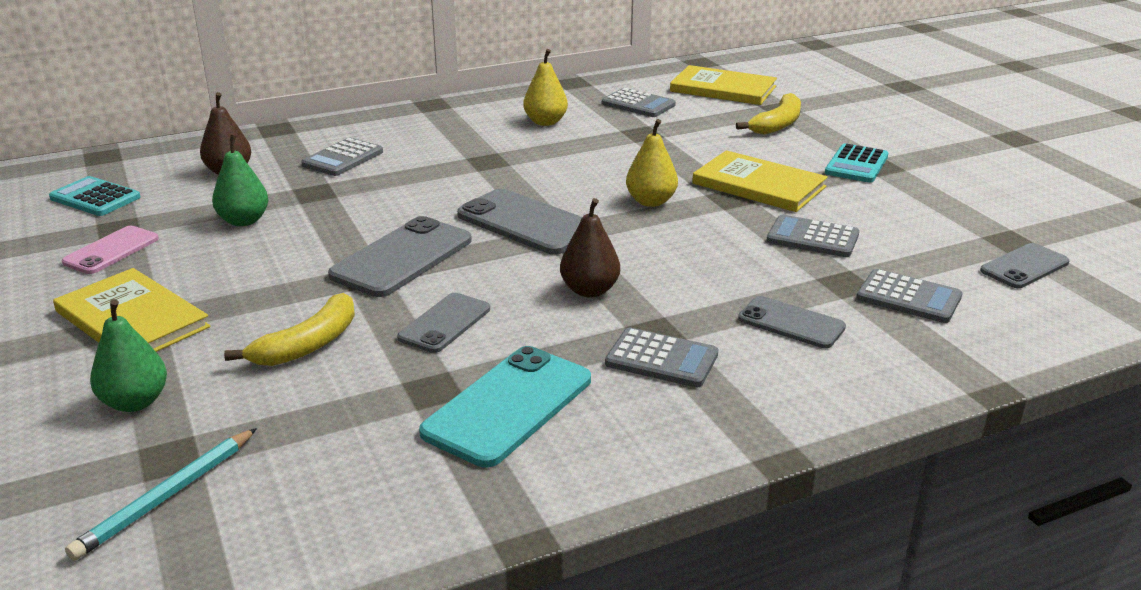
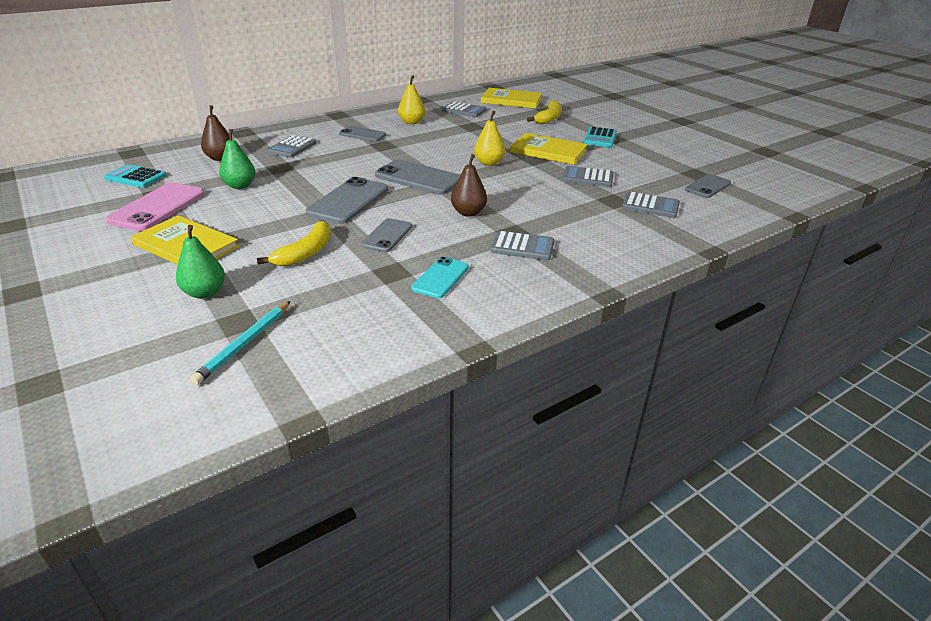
camera: 10 degrees left, 5 degrees up
(111, 251) = (158, 207): pink phone -> pink phone, size x1.62
(508, 406) = (440, 278): turquoise phone -> turquoise phone, size x0.62
(791, 323) = (590, 223): grey phone -> grey phone (362, 134)

